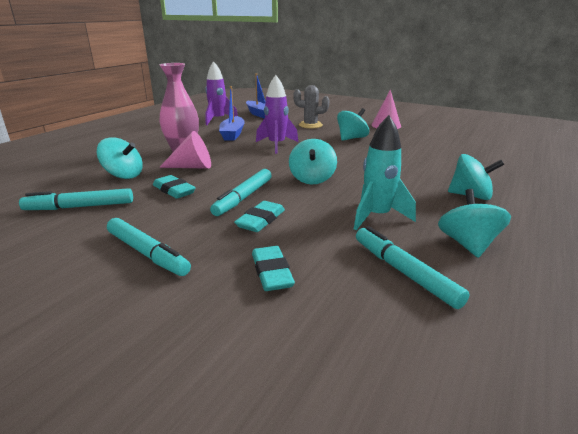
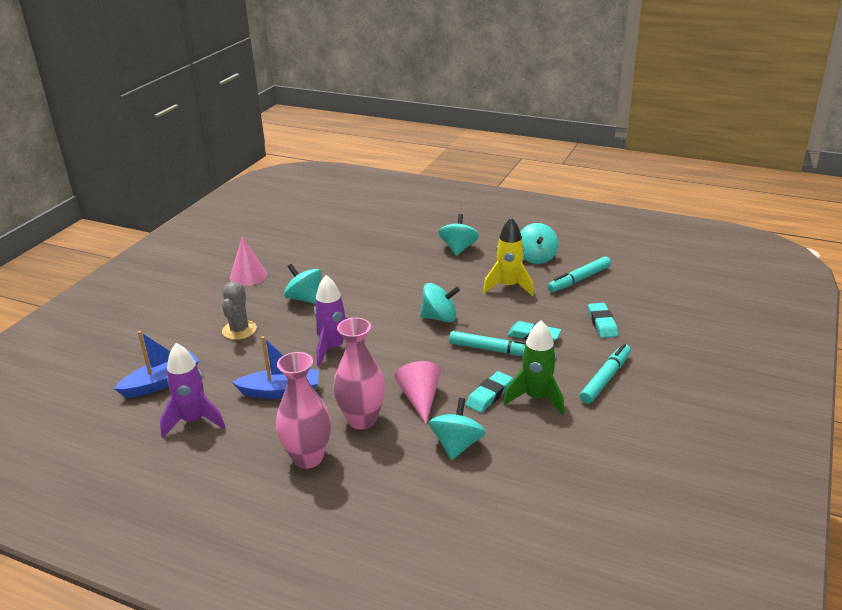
camera: 95 degrees left, 5 degrees up
(80, 207) = (547, 446): turquoise marker -> none
(150, 210) = (536, 398): none -> green rocket
(159, 140) = (308, 458): none -> pink vase
(272, 272) = (602, 323): turquoise eraser -> turquoise eraser turned 75 degrees counterclockwise
(377, 216) = (508, 286): turquoise rocket -> yellow rocket
(468, 244) = (536, 257): turquoise spinning top -> turquoise spinning top turned 90 degrees counterclockwise

